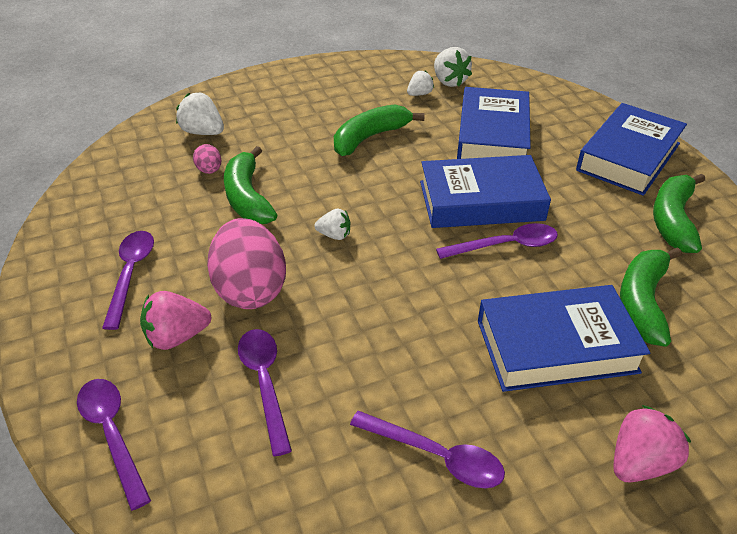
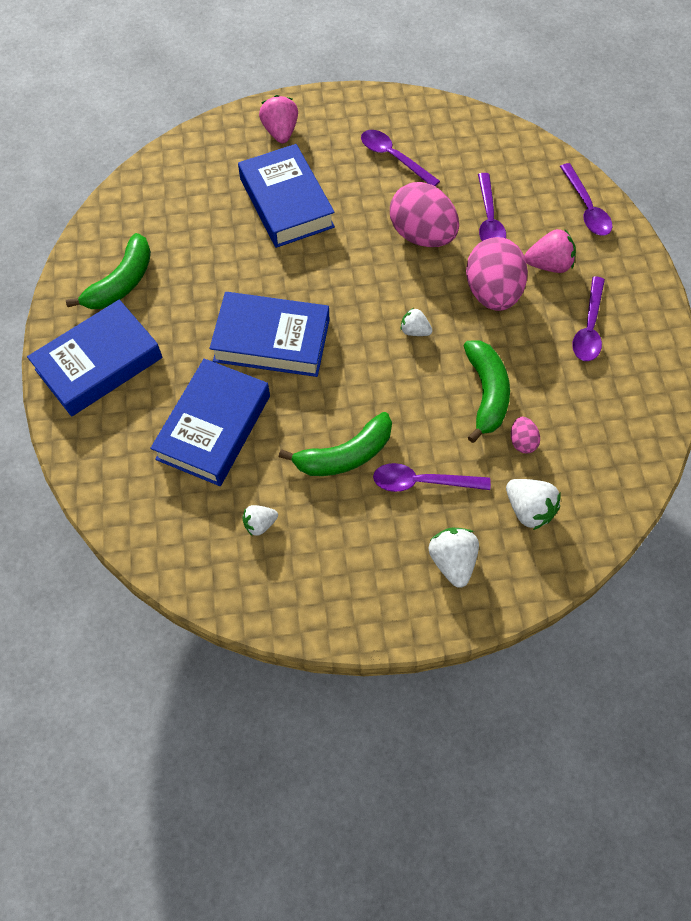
camera: 165 degrees left, 20 degrees up
(355, 340) = (422, 235): none -> pink egg
(449, 81) = (212, 542): white strawberry -> white strawberry (452, 561)
(505, 245) = (276, 288): purple spoon -> purple spoon (422, 482)
(556, 346) = (286, 203): blue book -> blue book turned 60 degrees clockwise
(640, 462) = (280, 132): pink strawberry -> pink strawberry turned 105 degrees clockwise
(642, 302) = (205, 219): green banana -> none

